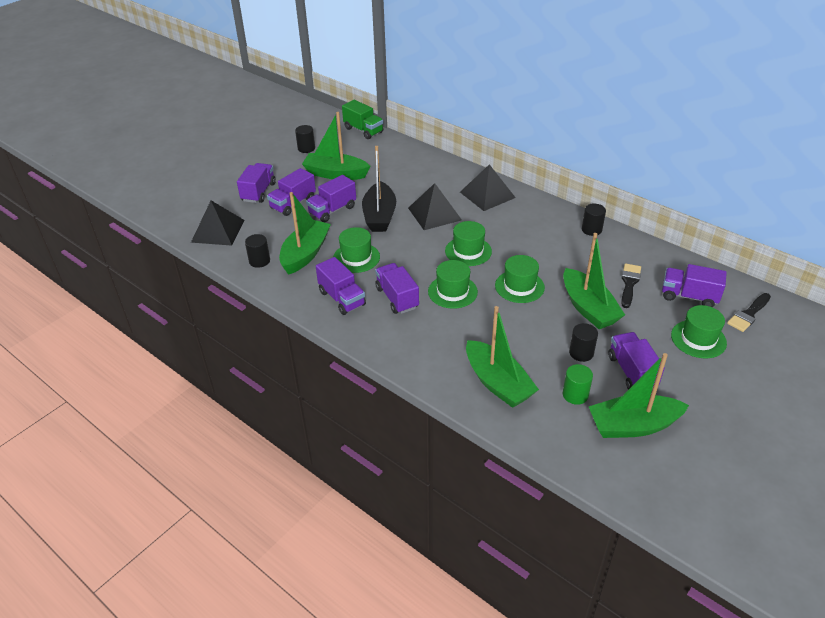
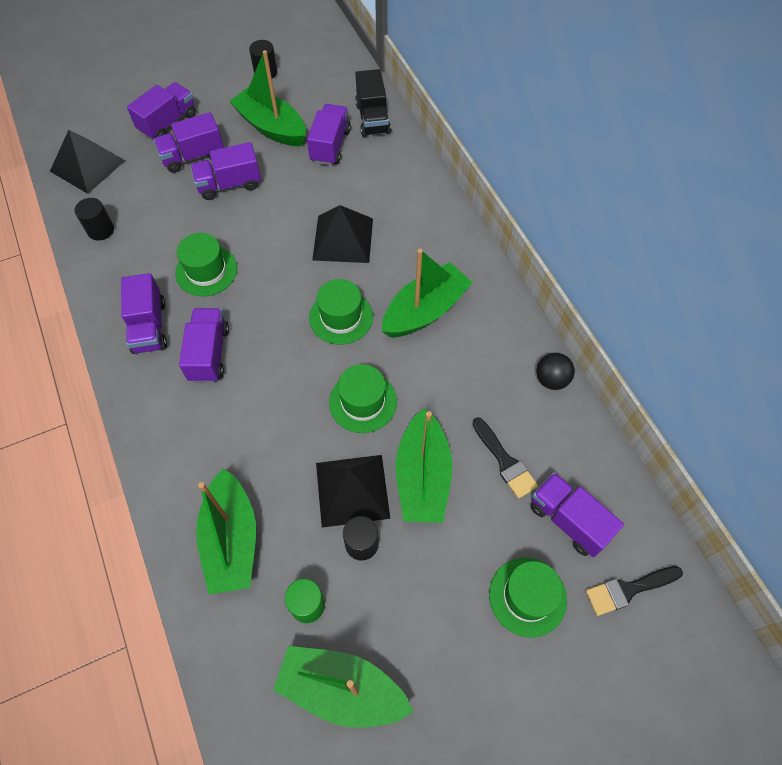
camera: 25 degrees right, 20 degrees up
(305, 254) = (155, 240): green boat -> green boat (425, 311)
(363, 130) = (352, 67): green truck -> none
(379, 216) = (276, 215): black boat -> none
(400, 151) = (373, 118): none -> black truck
(452, 292) = (278, 373): green hat -> none
(487, 194) = (429, 233): black pyramid -> black pyramid (352, 490)
(591, 230) = (521, 349): black cylinder -> none
(621, 238) = (551, 379): none -> black ball
(629, 283) = (505, 461): black brush -> black brush turned 105 degrees clockwise
(631, 372) = (402, 605): purple truck -> purple truck (330, 146)

